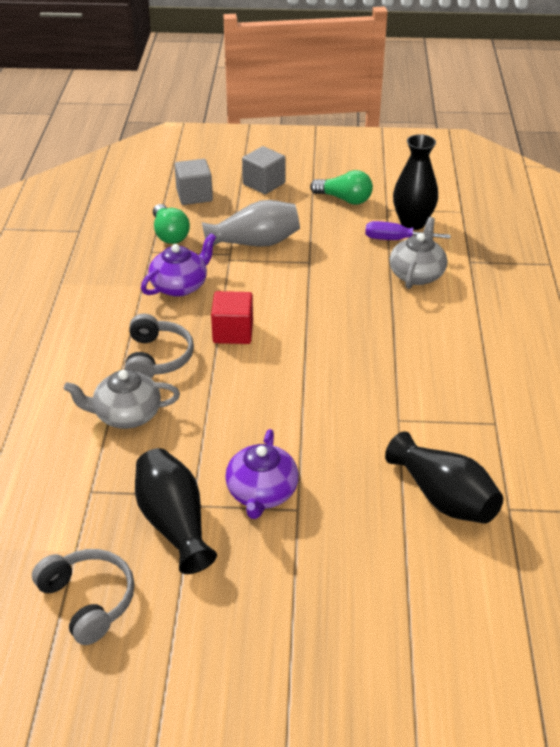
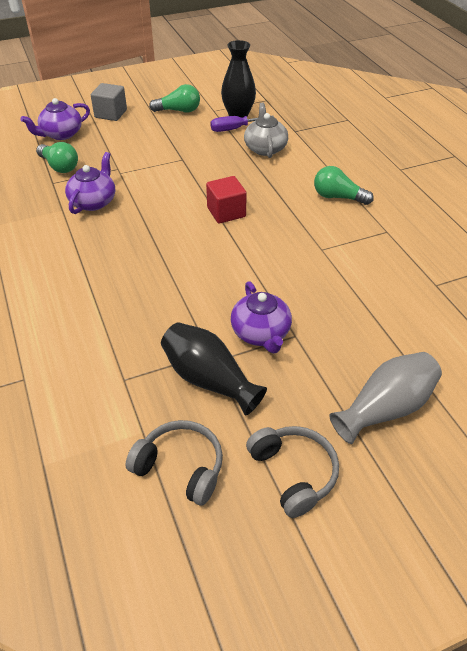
camera: 25 degrees left, 5 degrees up
(126, 415) = (114, 310): grey teapot -> none
(157, 358) = (111, 260): grey headphones -> grey headphones (294, 473)
(194, 195) = (61, 134): grey cube -> purple teapot
(233, 332) = (158, 224): red cube -> red cube (226, 212)
(255, 243) = (132, 156): grey vase -> grey vase (385, 408)
(443, 497) = (389, 292): black vase -> none
(464, 362) = (338, 197): none -> green light bulb

